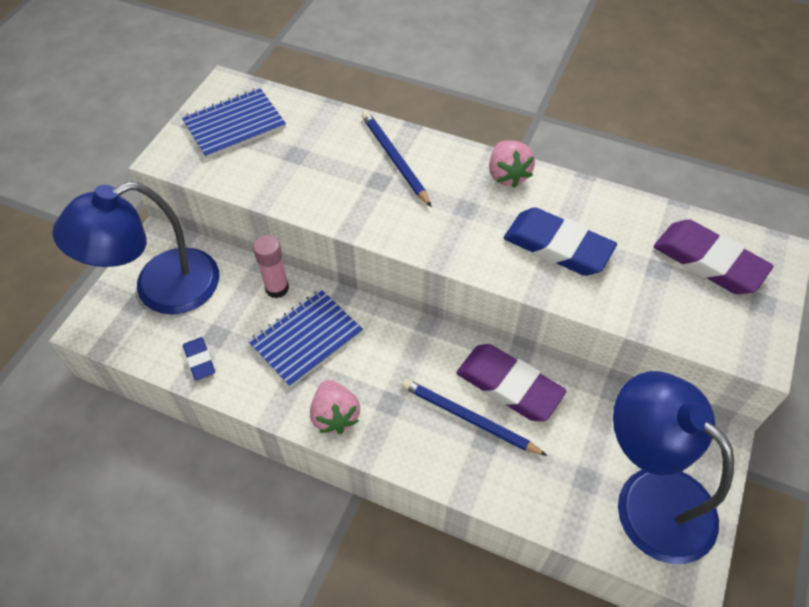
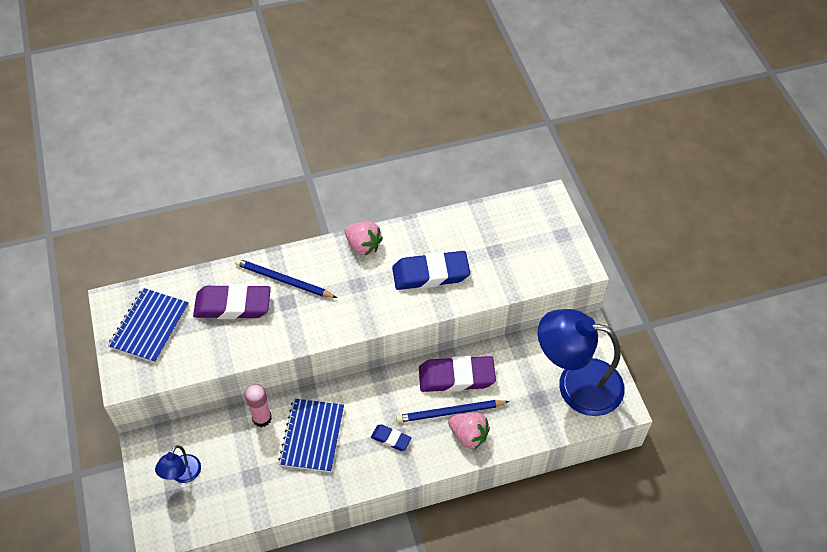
camera: 40 degrees left, 0 degrees up
(160, 289) = (182, 475): blue lamp -> blue lamp, size x0.45
(199, 360) = (256, 499): blue eraser -> blue eraser (391, 439)
(335, 416) = (373, 468): pink strawberry -> pink strawberry (468, 435)
(708, 262) = (517, 228): purple eraser -> purple eraser (233, 305)

